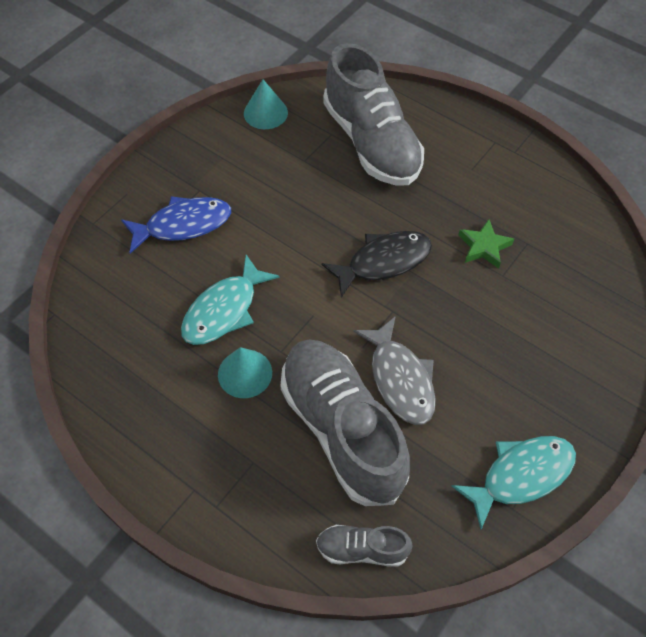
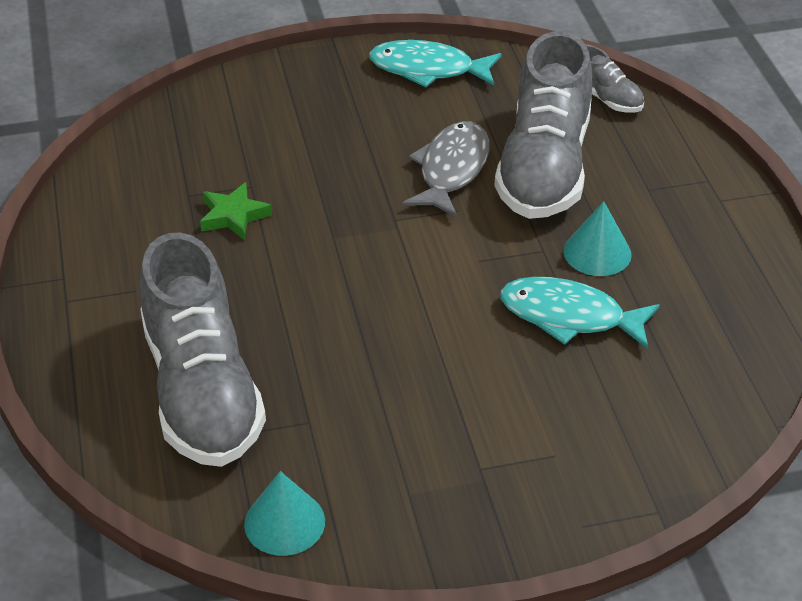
camera: 140 degrees left, 15 degrees down
(183, 225) = (539, 435): blue fish -> none
(224, 310) = (569, 316): turquoise fish -> turquoise fish turned 150 degrees counterclockwise
(371, 142) = (202, 390): grey shoe -> grey shoe turned 150 degrees clockwise
(383, 262) = (351, 262): black fish -> none

